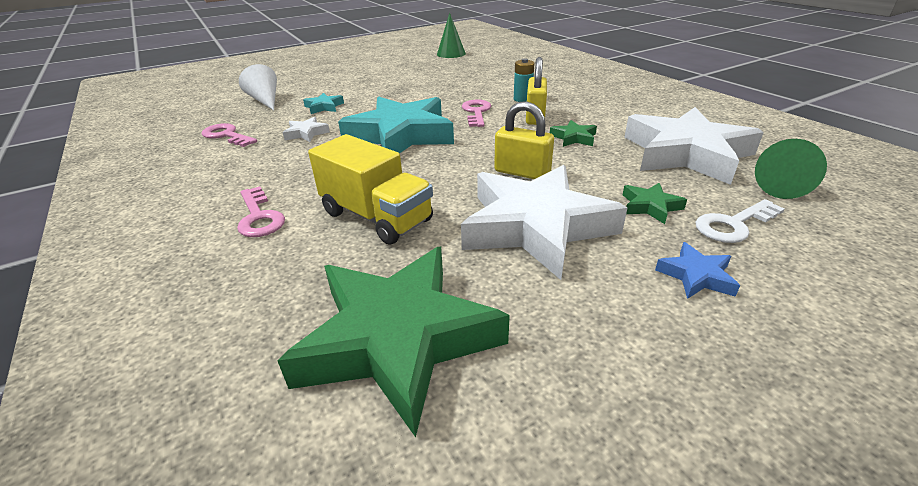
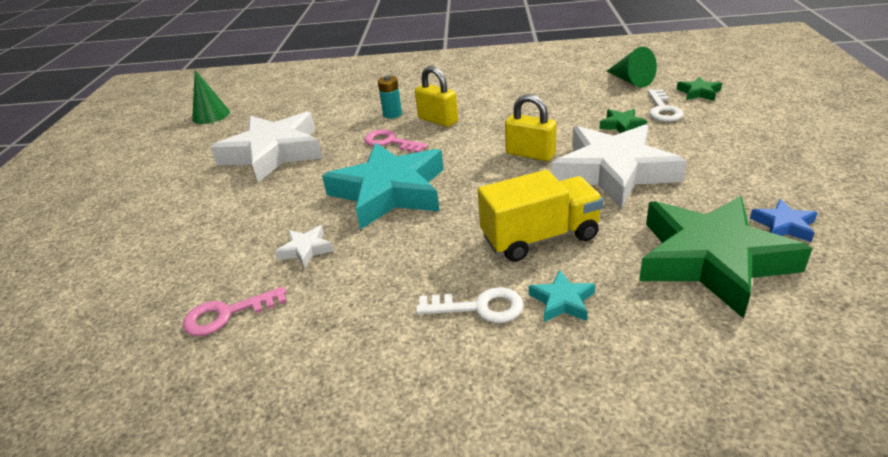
camera: 55 degrees left, 0 degrees up
(259, 217) = (479, 307): pink key -> white key
(265, 100) = (146, 268): white cone -> none
(324, 107) = (242, 225): turquoise star -> turquoise star (562, 301)
(522, 172) = (530, 154): yellow padlock -> yellow padlock turned 60 degrees clockwise
(573, 138) = (496, 117): green star -> green star (698, 93)
(686, 154) = (565, 90): white star -> white star (274, 153)
(696, 276) = (705, 139): blue star -> blue star (784, 225)

